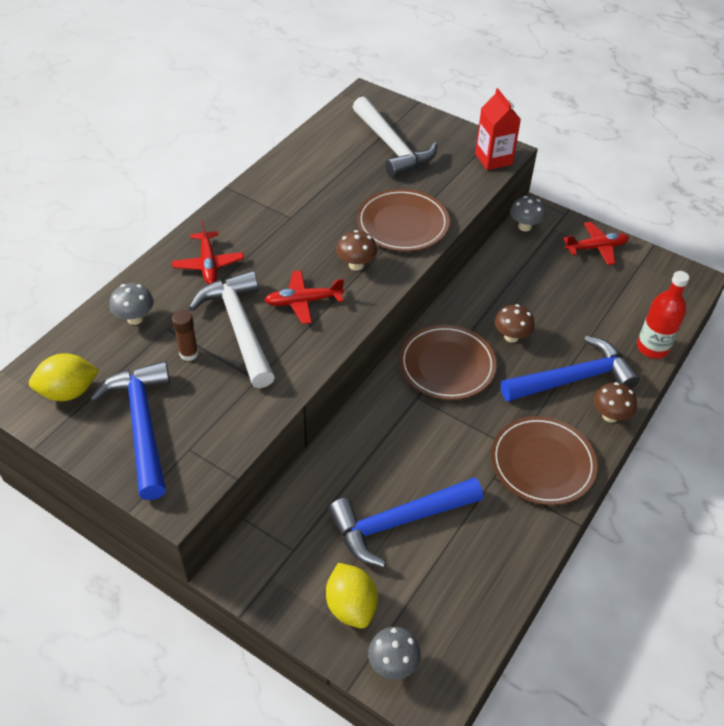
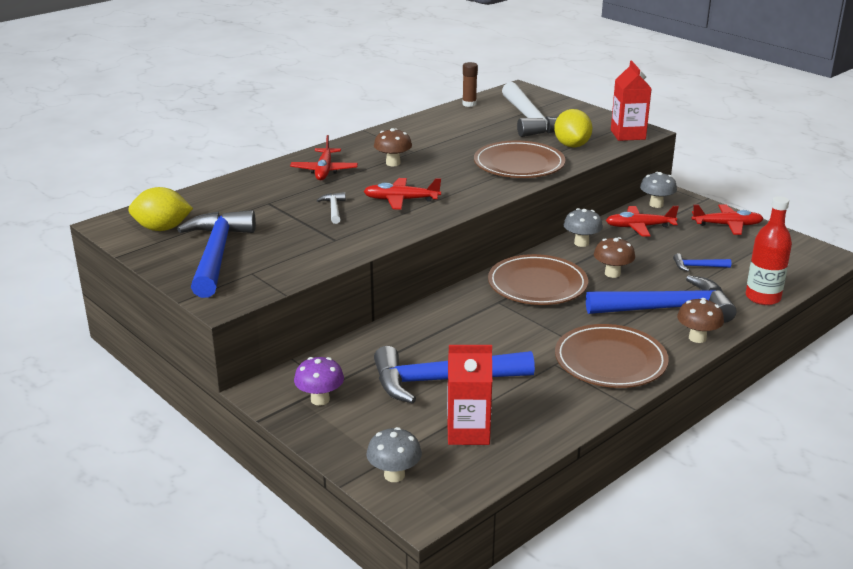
camera: 15 degrees right, 20 degrees down
(135, 318) = (242, 194): grey mushroom -> grey mushroom (581, 243)
(189, 354) = (280, 219): brown glue stick -> brown glue stick (469, 104)
(239, 328) = (334, 209): white hammer -> white hammer, size x0.42
(291, 573) = (320, 399): none -> purple mushroom
(351, 606) = (369, 430): yellow lemon -> yellow lemon (572, 145)
(356, 265) = (462, 184): brown mushroom -> brown mushroom (393, 163)
(442, 589) = (468, 432): none -> red carton
(518, 263) = (639, 227): none -> red plane
(585, 313) = (698, 266): none -> blue hammer

